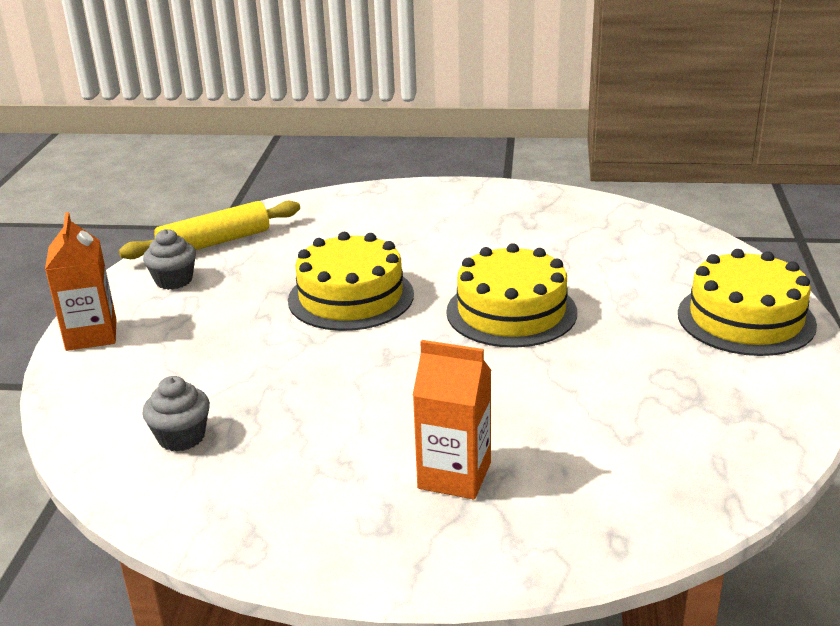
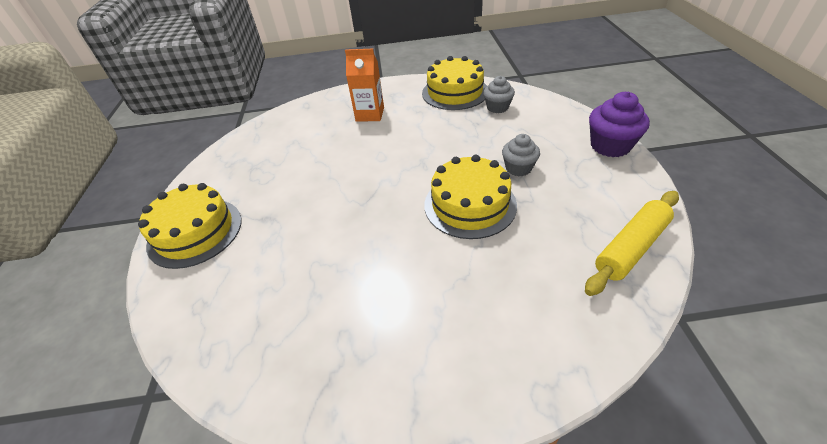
camera: 170 degrees right, 15 degrees up
(91, 335) = (610, 146): orange carton -> purple cupcake
(174, 280) = (613, 197): grey cupcake -> grey cupcake (518, 168)
(511, 312) = (353, 210): yellow cake -> yellow cake (455, 92)

